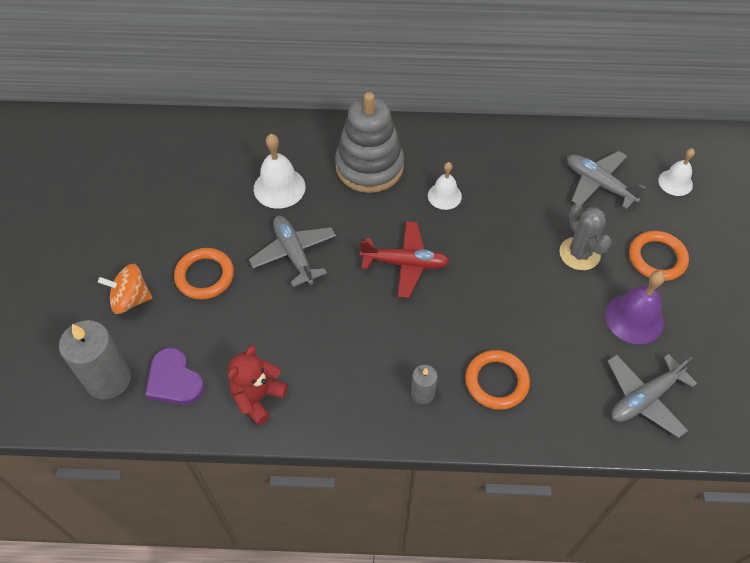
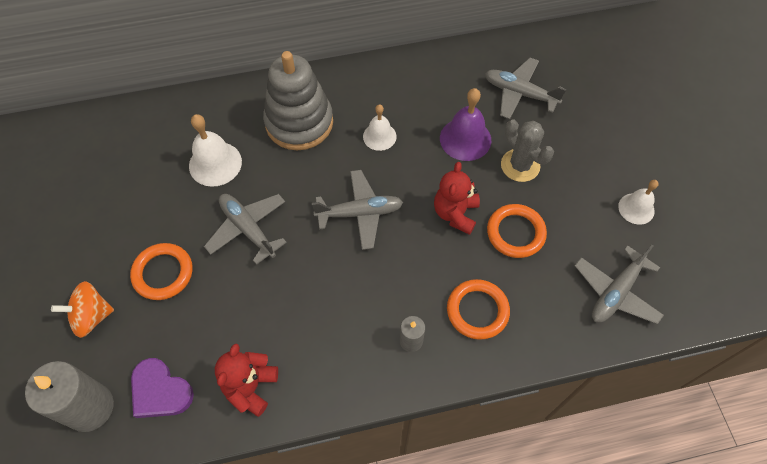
camera: 15 degrees left, 5 degrees up
(405, 263) = (359, 213): red plane -> grey plane
(500, 285) = (455, 213): none -> red teddy bear
(634, 318) = (586, 217): purple bell -> purple bell (465, 139)
(657, 258) = (590, 154): orange ring -> orange ring (515, 233)
(675, 182) = (587, 77): white bell -> white bell (636, 208)

